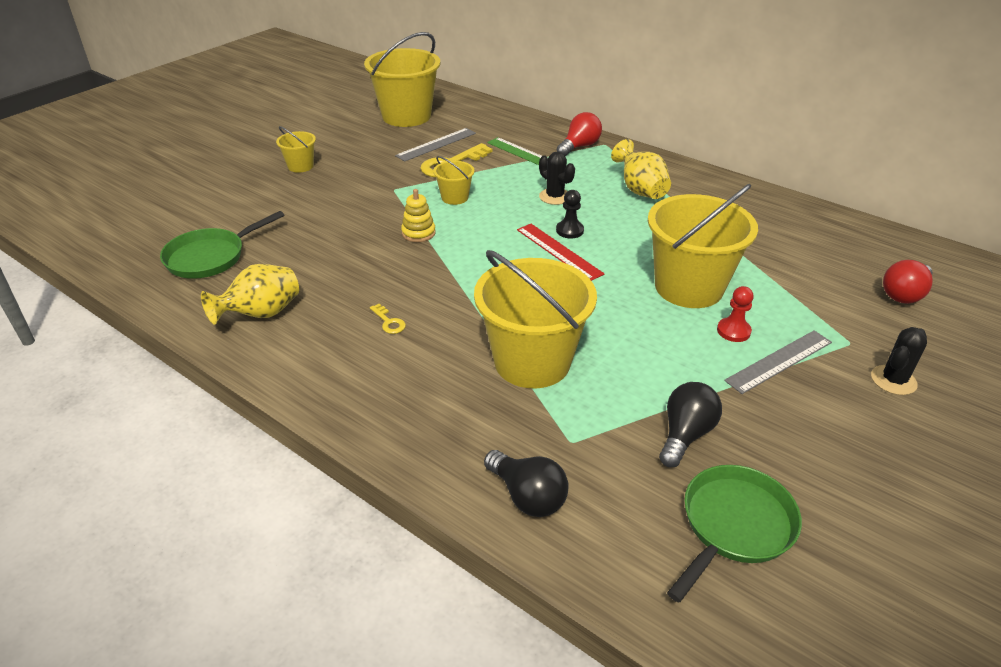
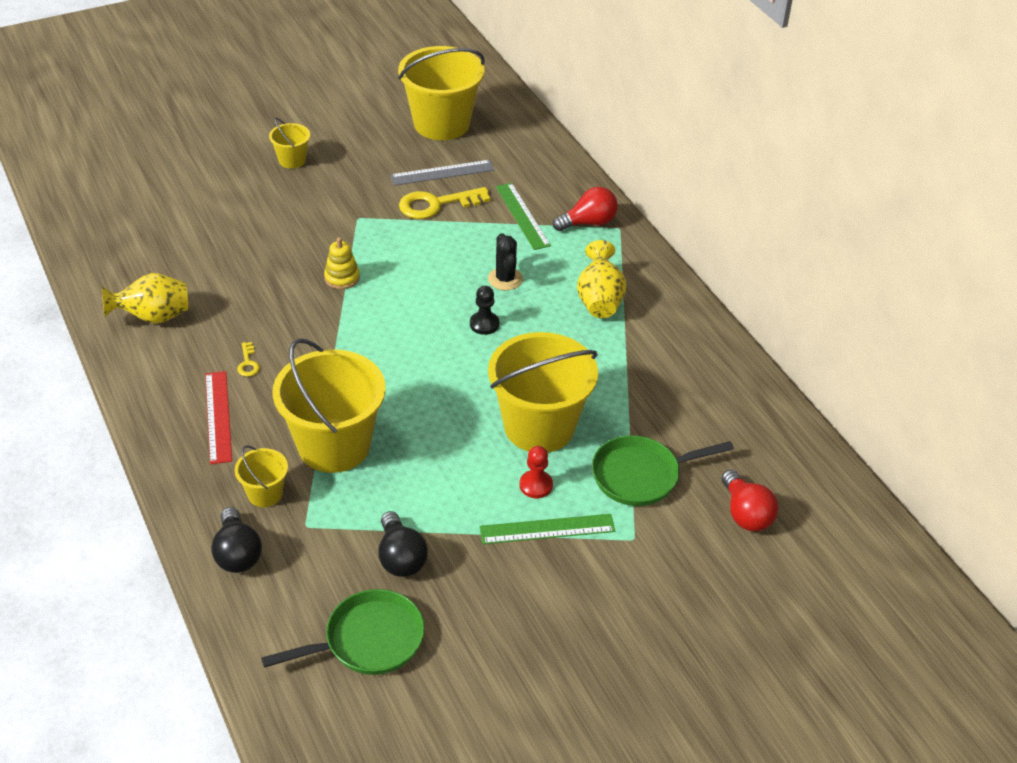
camera: 25 degrees right, 5 degrees up
(210, 257) = (149, 243): green pan -> green pan (641, 475)
(454, 197) = (407, 247): yellow bucket -> yellow bucket (265, 493)
(559, 251) = (453, 344): red ruler -> red ruler (218, 416)
(685, 434) = (400, 557): black light bulb -> black light bulb turned 105 degrees clockwise
(779, 361) = (547, 529): grey ruler -> green ruler
(893, 380) = (632, 587): black cactus -> none
(904, 294) = (745, 513): red light bulb -> red light bulb turned 90 degrees counterclockwise

